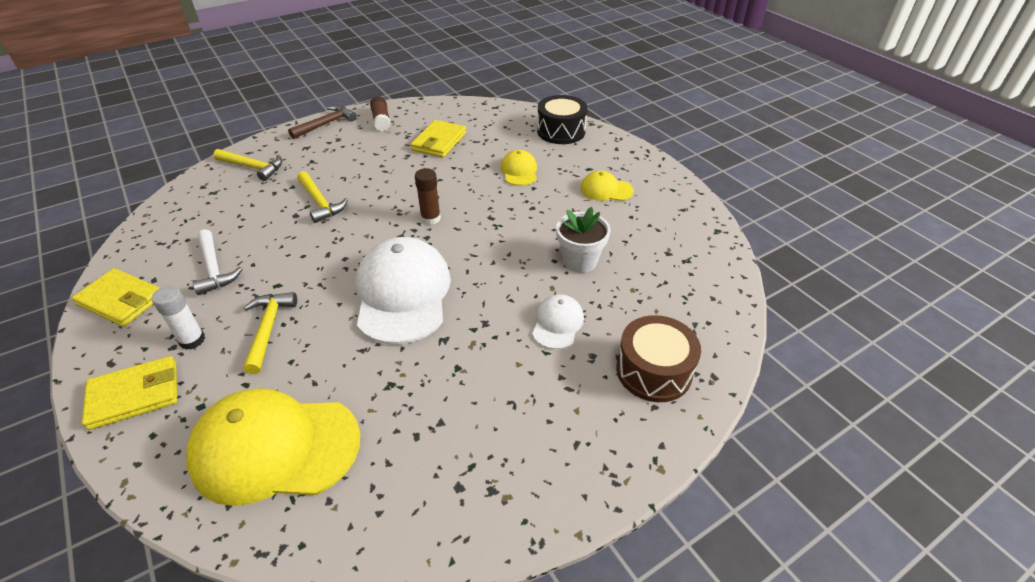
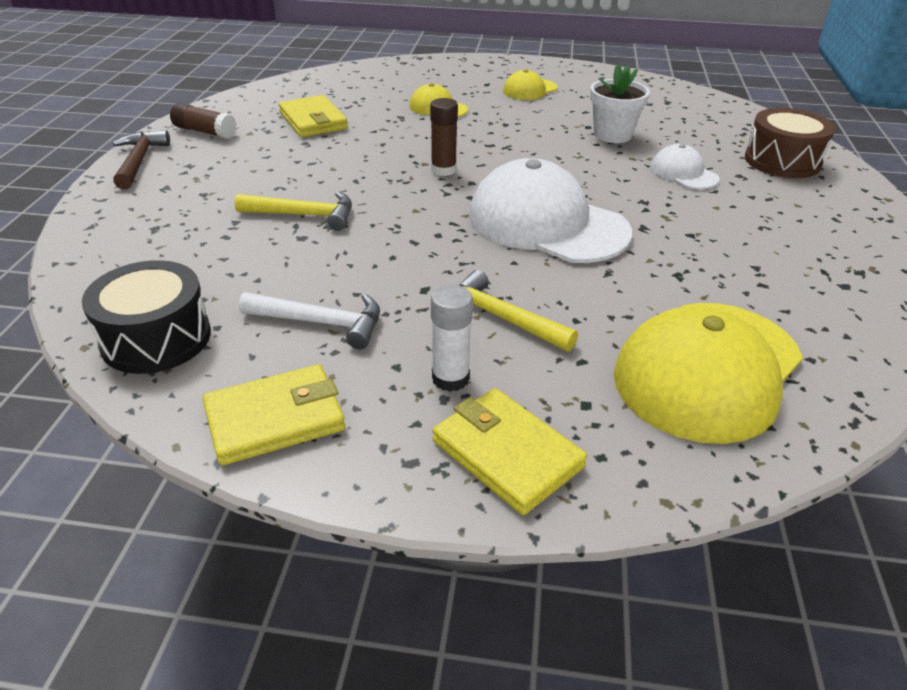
camera: 50 degrees left, 5 degrees down
(135, 395) = (506, 454): yellow wallet -> yellow wallet turned 60 degrees counterclockwise
(253, 167) = (136, 233): yellow hammer -> none
(561, 131) = (407, 71): black drum -> black drum (156, 338)

